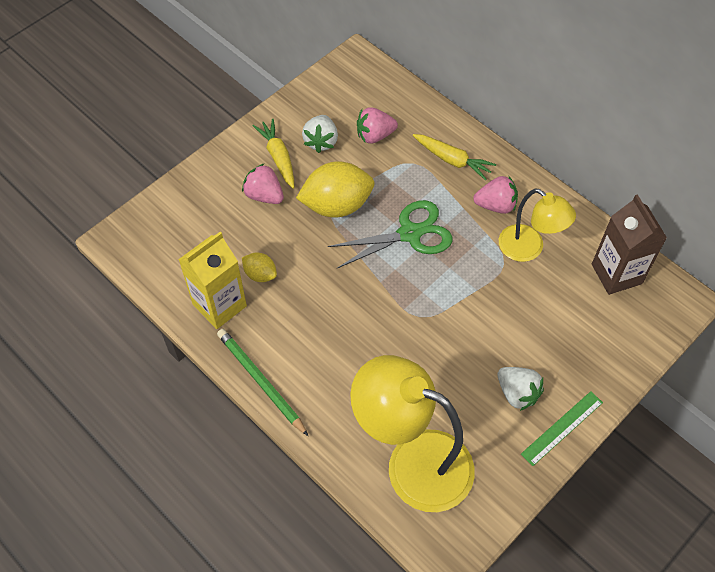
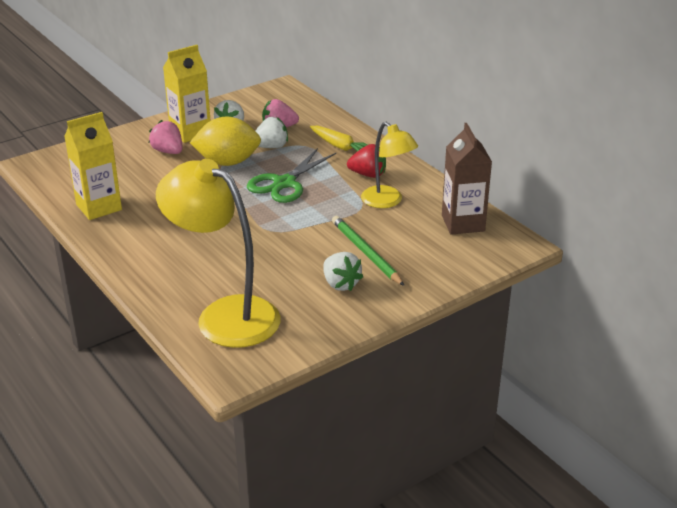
camera: 10 degrees right, 25 degrees down
(260, 274) = (142, 194): yellow lemon -> none
(260, 381) = (112, 253): green pencil -> green pencil (365, 253)
(278, 157) = (190, 132): yellow carrot -> yellow carton
(376, 171) = (271, 147): none -> white strawberry
(410, 234) = (284, 183): green scissors -> green scissors turned 135 degrees clockwise
(496, 205) = (368, 174): pink strawberry -> red strawberry
(562, 428) = (374, 309): green ruler -> none

